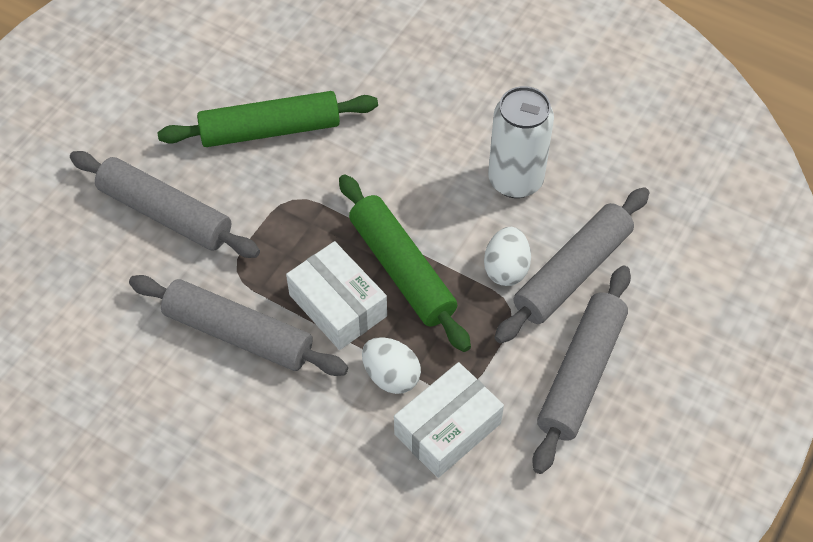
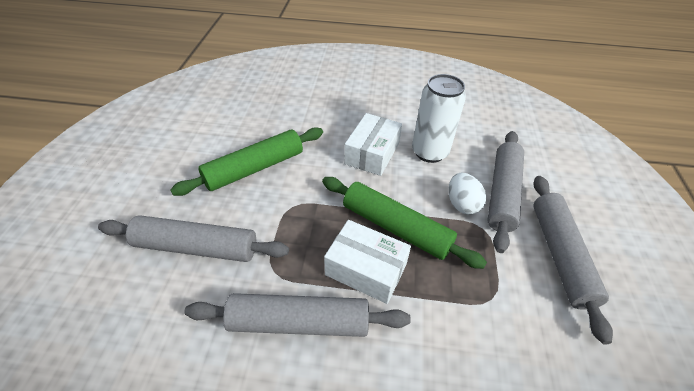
camera: 25 degrees left, 10 degrees down
(391, 376) = (438, 309): white egg -> none
(447, 428) = (507, 335): white box -> white box (372, 153)

